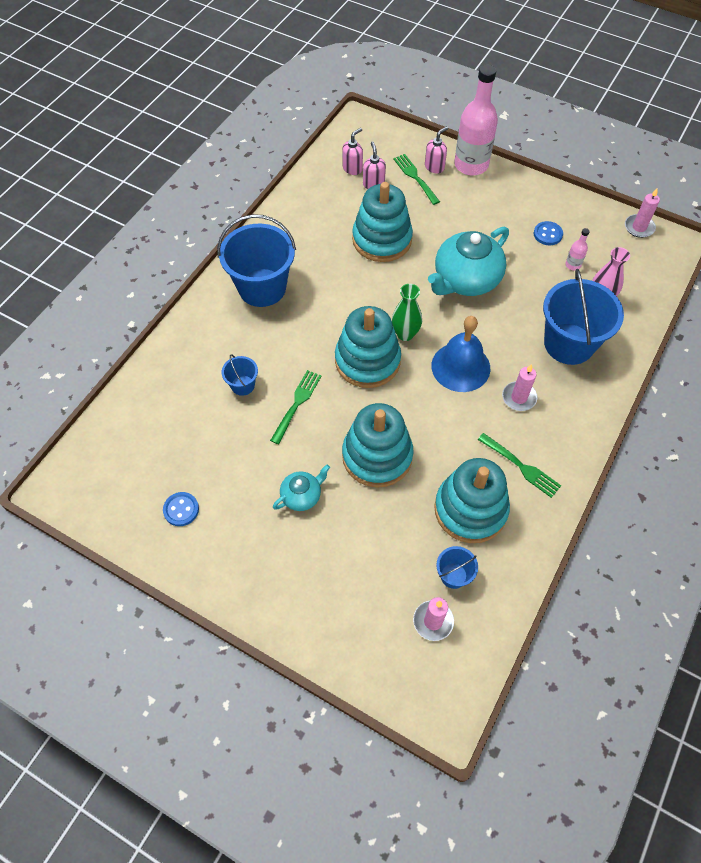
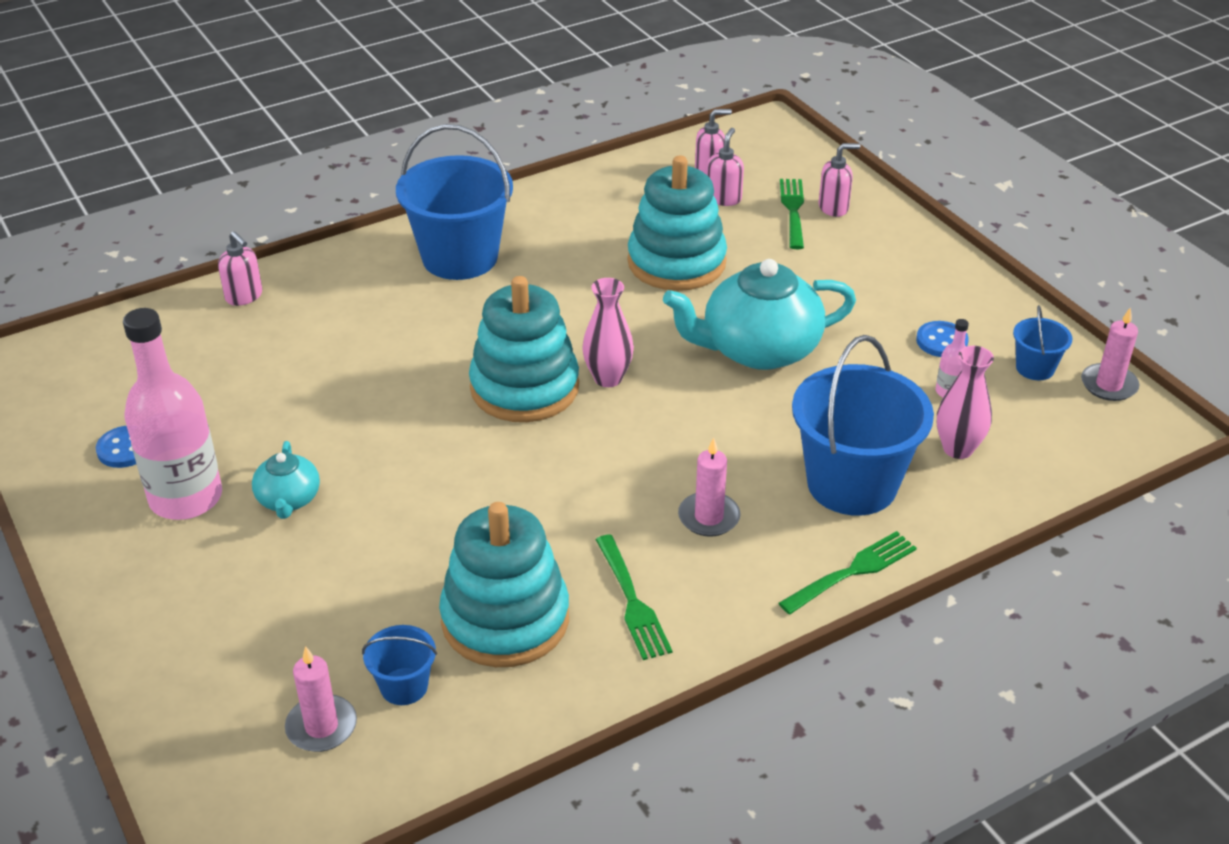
camera: 30 degrees right, 20 degrees down
(159, 372) = (244, 296): none -> pink soap dispenser
(243, 385) = (332, 350): blue bucket -> blue bucket (1035, 368)
(296, 404) = (381, 398): green fork -> green fork (851, 572)
(302, 496) = (288, 500): turquoise teapot -> turquoise teapot turned 90 degrees clockwise
(377, 456) = (432, 499): turquoise stacking toy -> none
(405, 334) = (608, 378): green vase -> pink vase
(460, 367) = (653, 446): blue bell -> none
(471, 165) = (893, 223): pink bottle -> pink bottle (186, 498)

